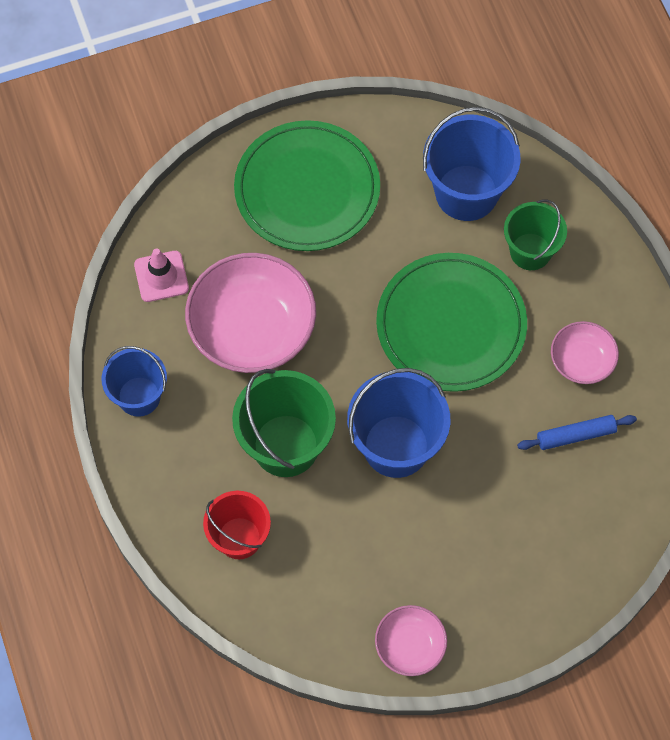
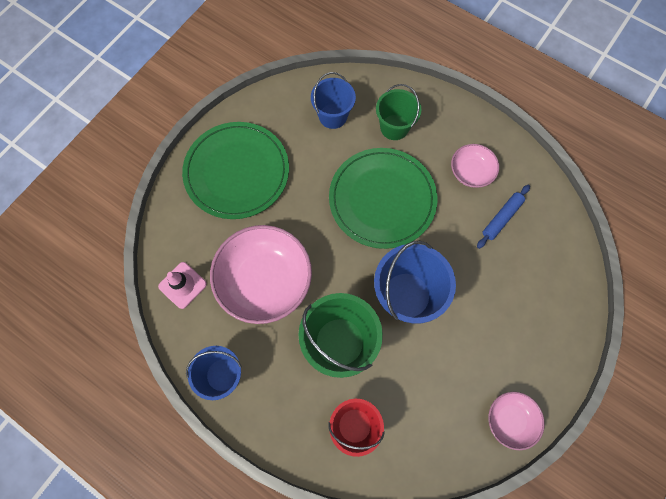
camera: 35 degrees left, 5 degrees up
(466, 193) = (333, 116): blue bucket -> blue bucket, size x0.65

